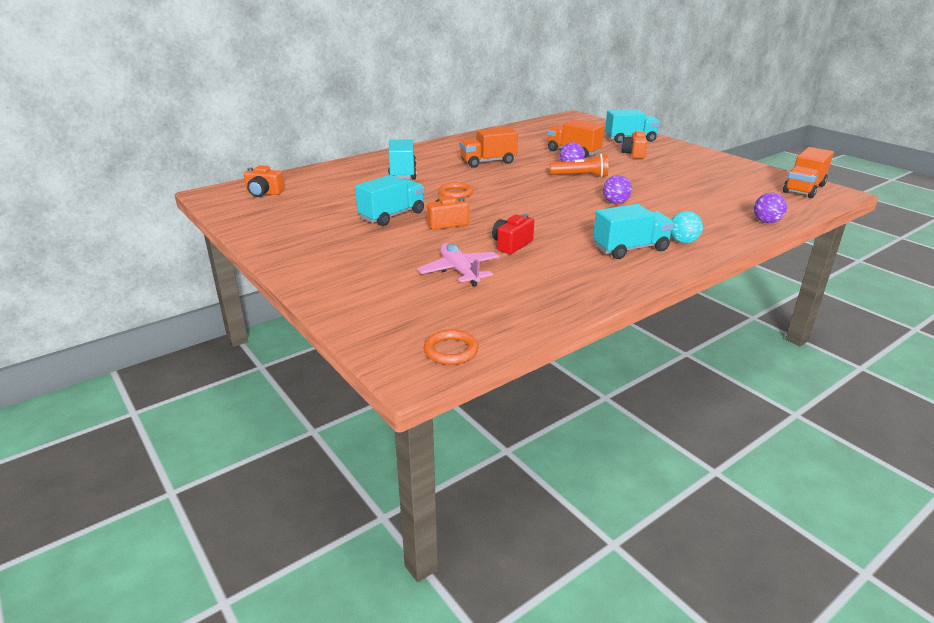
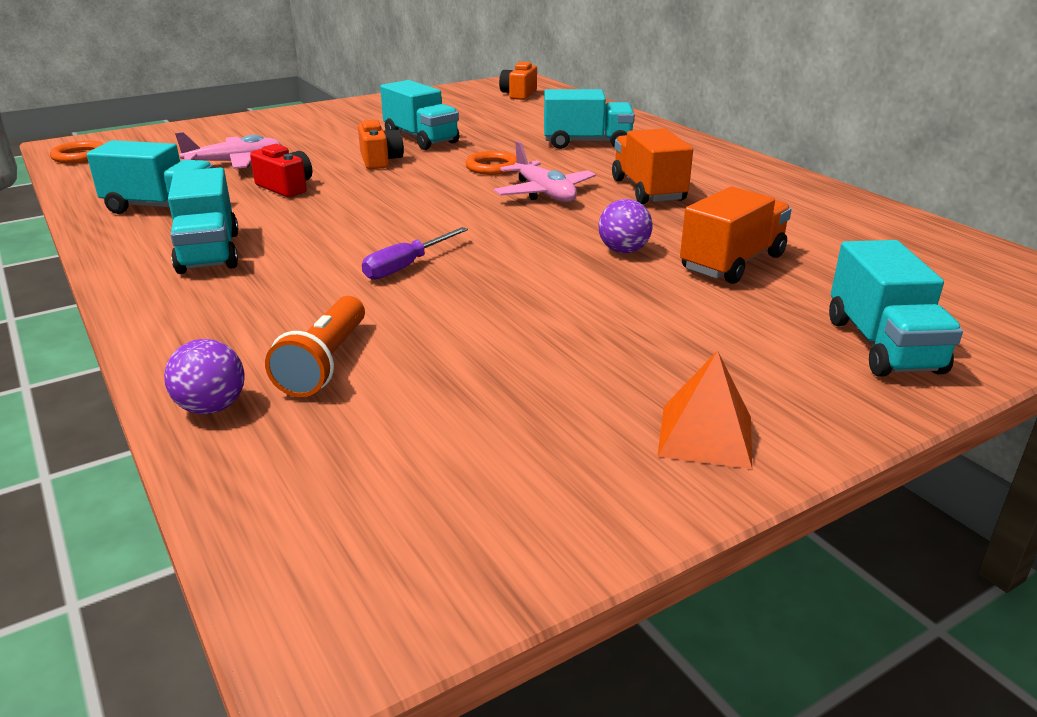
camera: 95 degrees right, 0 degrees up
(499, 181) = (544, 193): none -> pink plane
(568, 278) = (161, 208): none -> turquoise truck
(580, 176) = (562, 253): orange flashlight -> orange flashlight (325, 363)
(615, 202) = (406, 266): purple ball -> purple screwdriver
(634, 154) = (734, 329): orange camera -> none
(683, 242) = (197, 295): turquoise ball -> none
(706, 159) = (705, 436): none -> orange pyramid
(804, 189) = (397, 560): orange truck -> none

